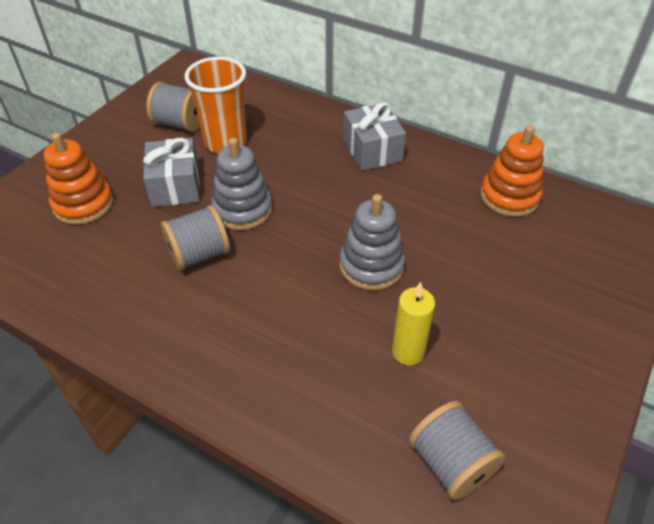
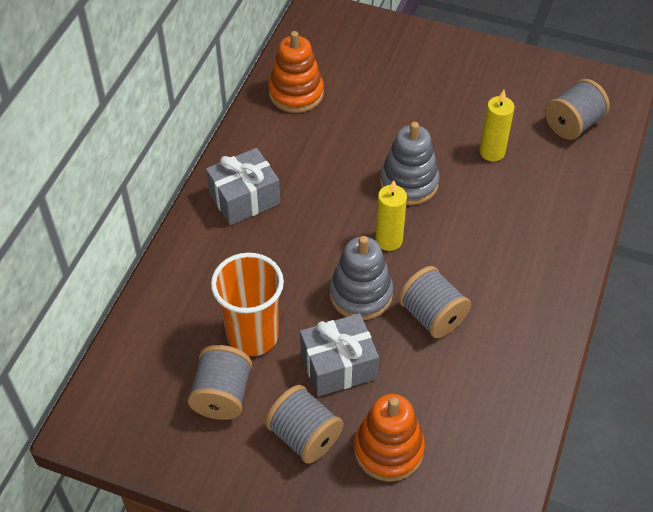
camera: 100 degrees left, 5 degrees up
(122, 160) = (304, 436): none -> grey spool
(299, 238) = (389, 240): none -> yellow candle

